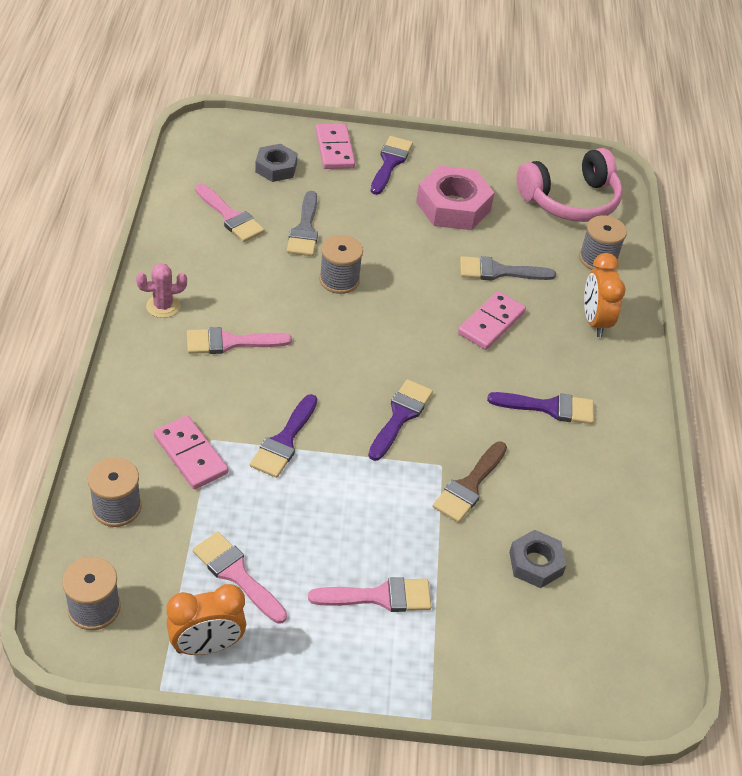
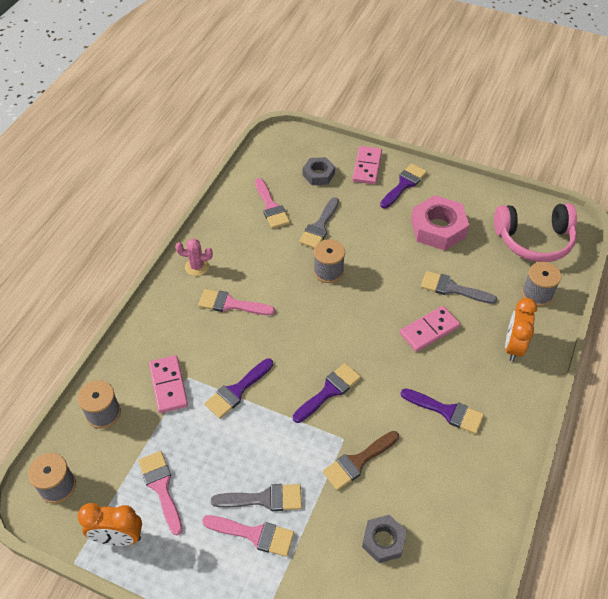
camera: 25 degrees right, 5 degrees up
(374, 555) = (264, 499): none -> grey brush

